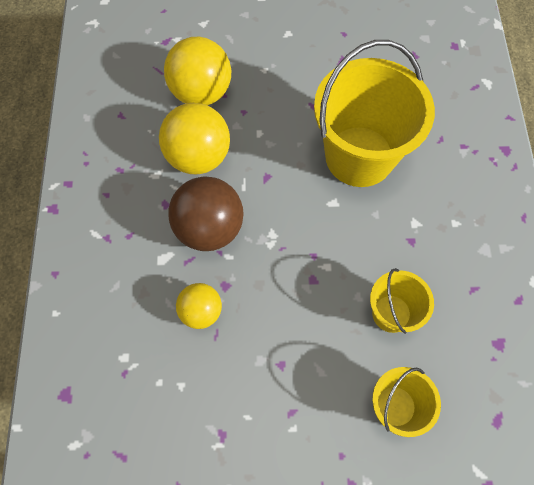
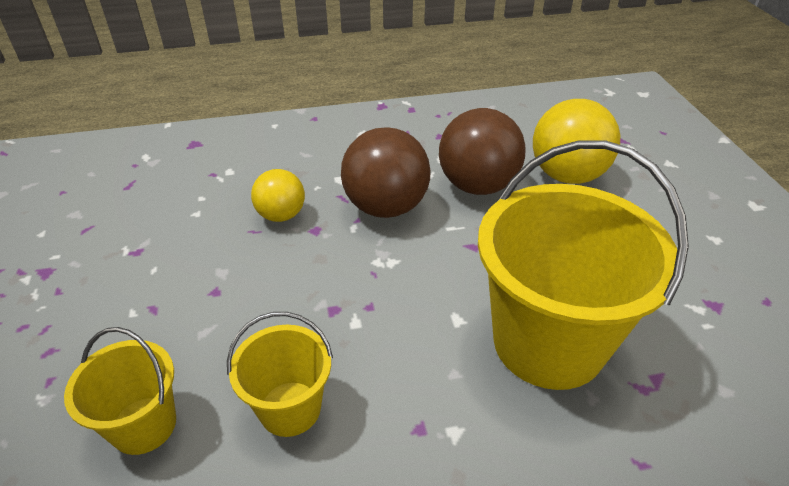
camera: 80 degrees right, 25 degrees down
(198, 157) = (477, 185): yellow ball -> brown ball

